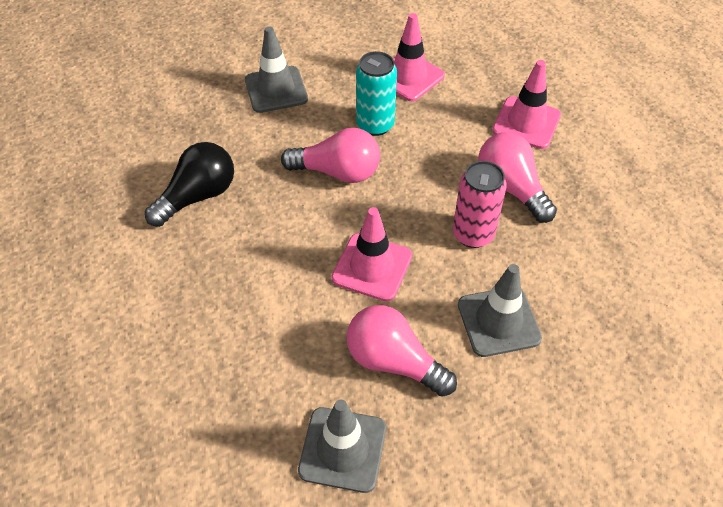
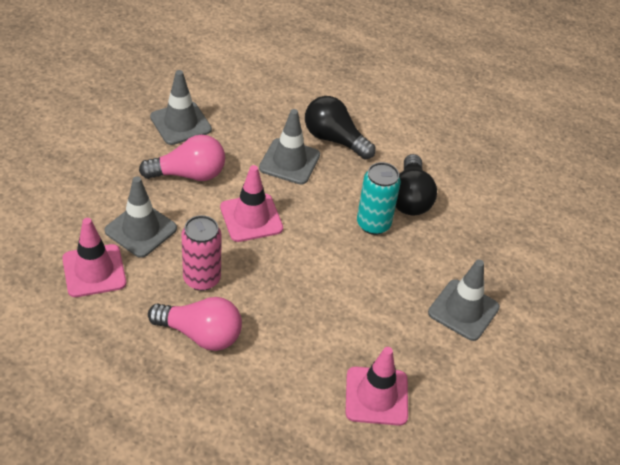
camera: 135 degrees right, 5 degrees down
(189, 307) = (334, 139): none -> black light bulb
(268, 308) = (289, 161): none -> grey traffic cone
(338, 172) = (340, 269): pink light bulb -> none
(375, 125) = (355, 326): turquoise can -> turquoise can (373, 224)
(526, 123) = (233, 410): pink traffic cone -> pink traffic cone (94, 271)

